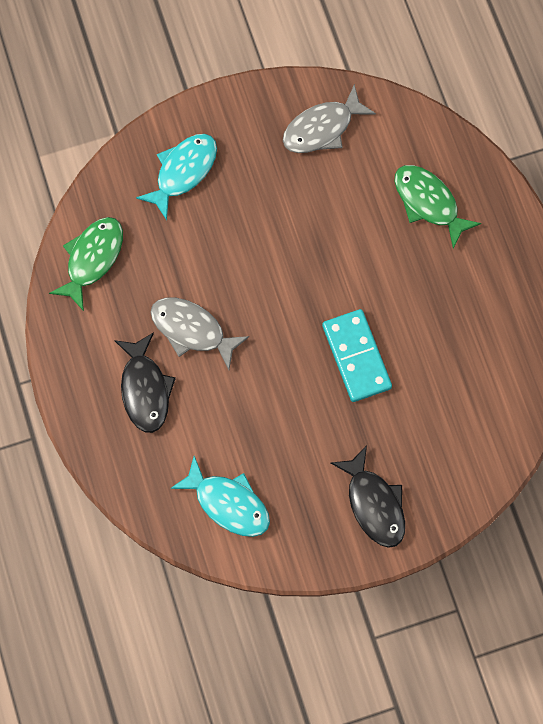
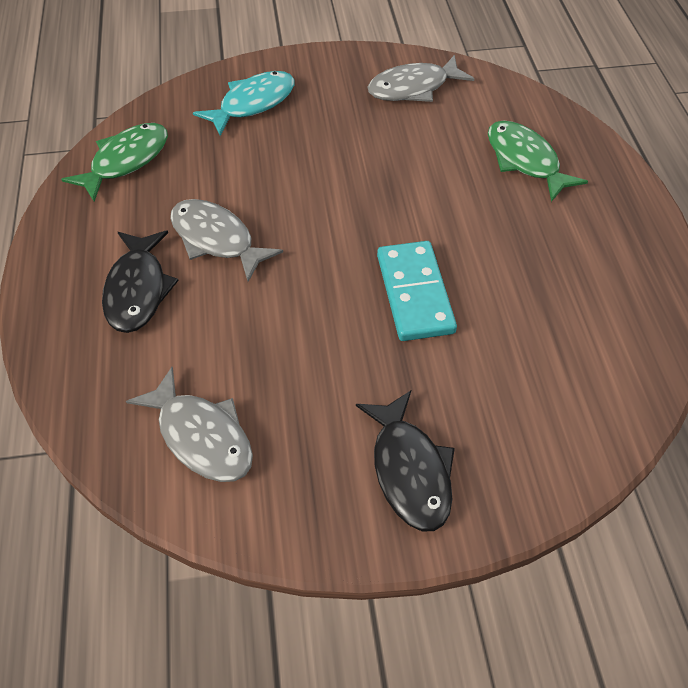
camera: 10 degrees right, 20 degrees down
(228, 502) = (201, 436): turquoise fish -> grey fish

